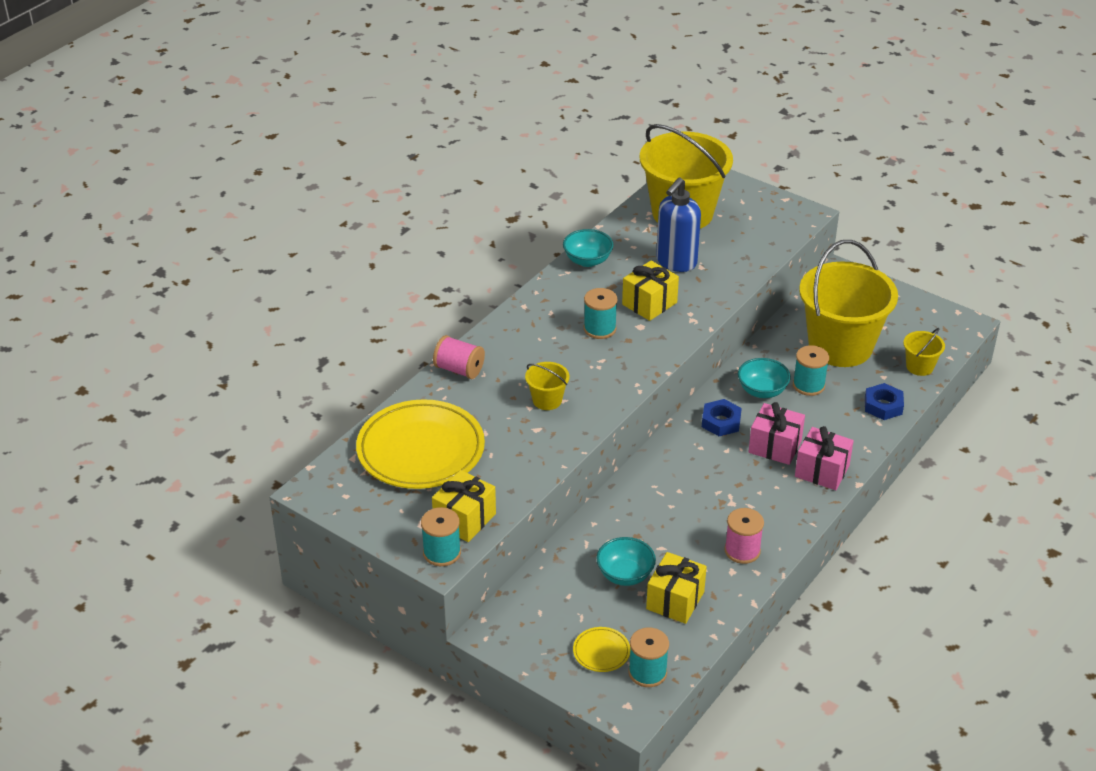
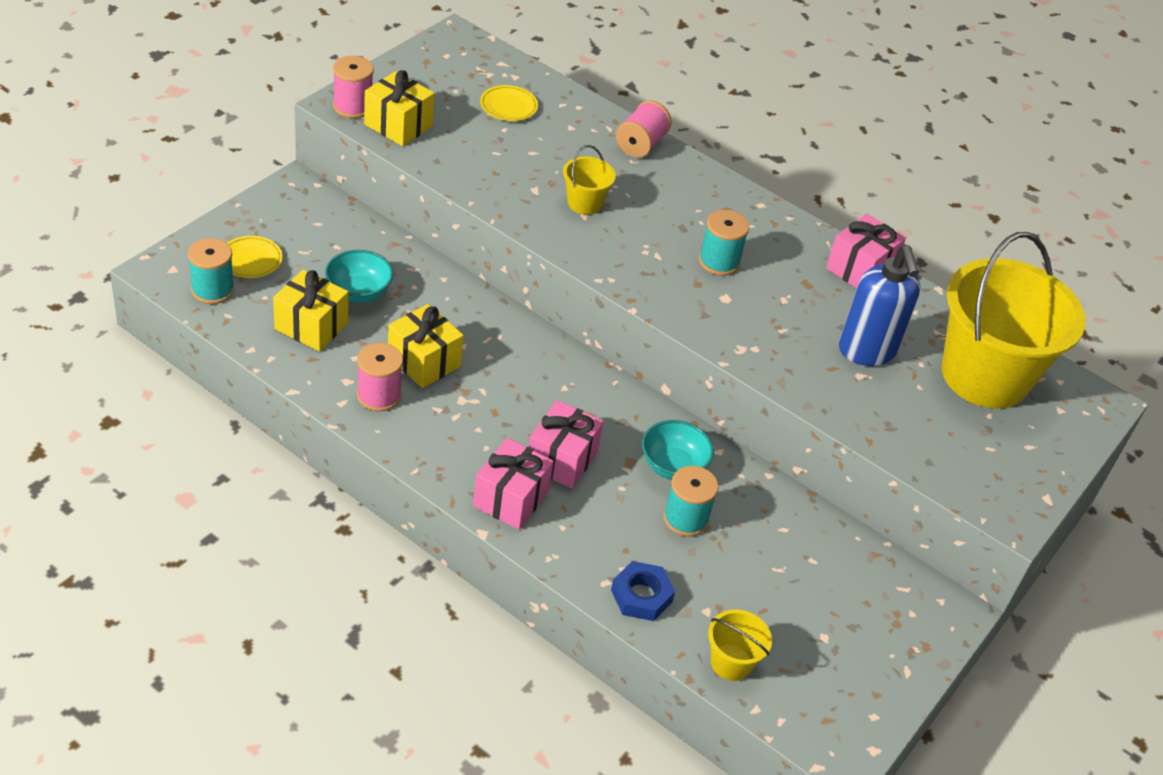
camera: 85 degrees right, 5 degrees up
(421, 450) = (508, 106): yellow plate -> yellow plate, size x0.42
(442, 552) = (352, 106): turquoise spool -> pink spool
(587, 260) = (860, 269): turquoise bowl -> pink gift
(649, 303) = (773, 313): yellow gift -> yellow gift (424, 361)
(676, 262) = (866, 351): blue soap dispenser -> blue soap dispenser turned 135 degrees counterclockwise
(721, 422) = (611, 414): blue nut -> none
(840, 346) = (774, 572): yellow bucket -> none

